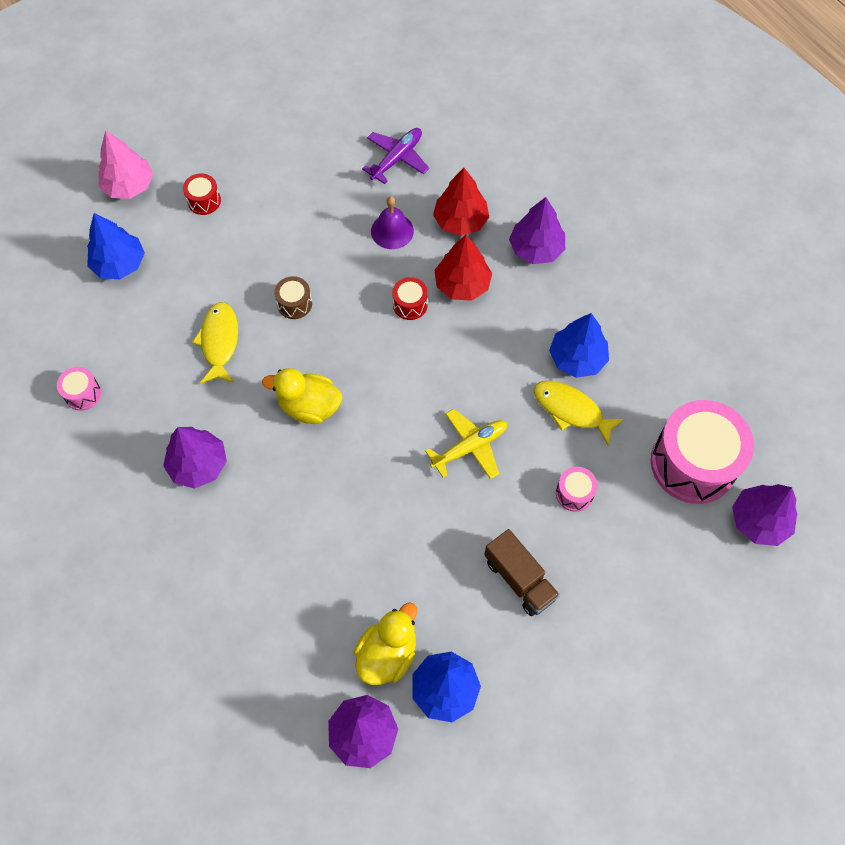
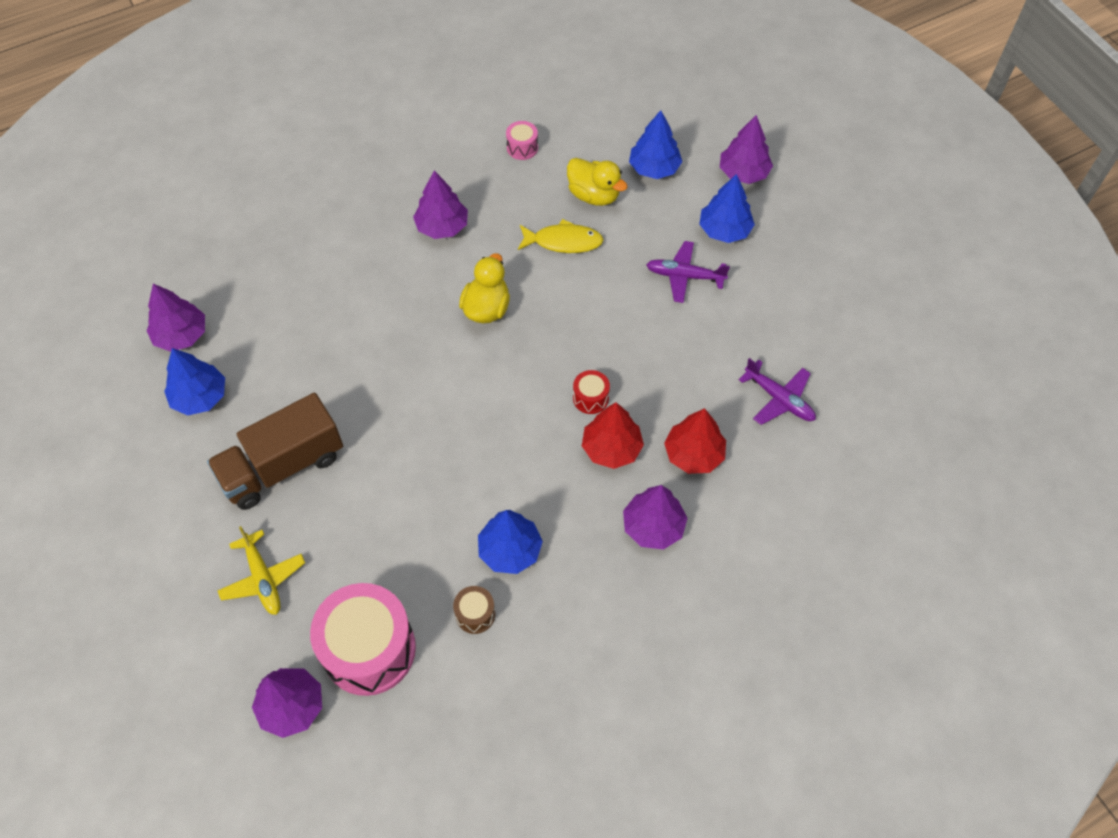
camera: 95 degrees right, 5 degrees down
(129, 186) = (743, 173): pink tree -> purple tree
(204, 201) = (724, 230): red drum -> blue tree
(262, 233) = (684, 276): none -> purple plane
(294, 304) = (600, 300): brown drum -> brown drum (475, 614)
(387, 653) = (242, 356): yellow duck -> yellow duck (594, 195)
(392, 231) = (683, 388): purple bell -> none
(470, 447) = (423, 437): yellow plane -> yellow plane (263, 578)
(519, 579) = (283, 466): brown truck -> brown truck, size x1.60
(571, 410) = (449, 536): yellow fish -> none
(574, 493) = (358, 526): pink drum -> none

